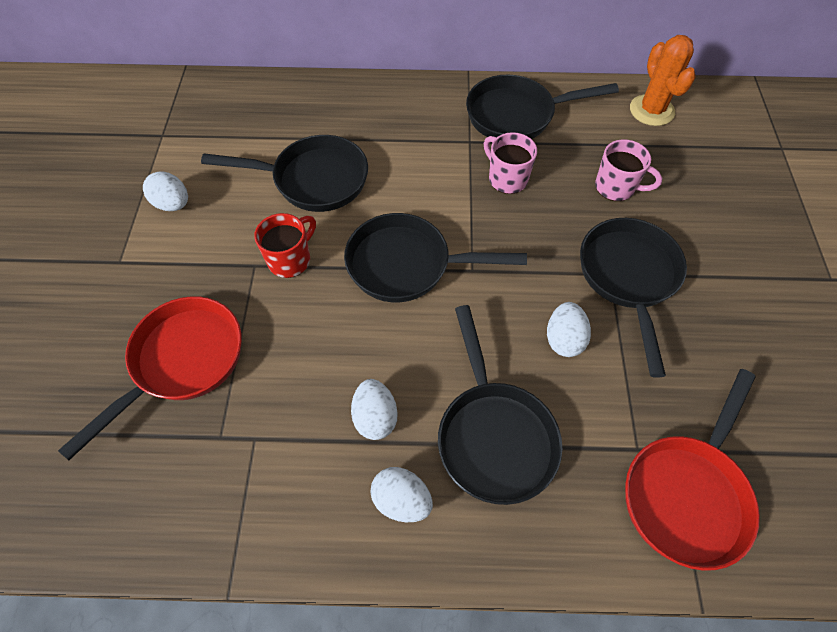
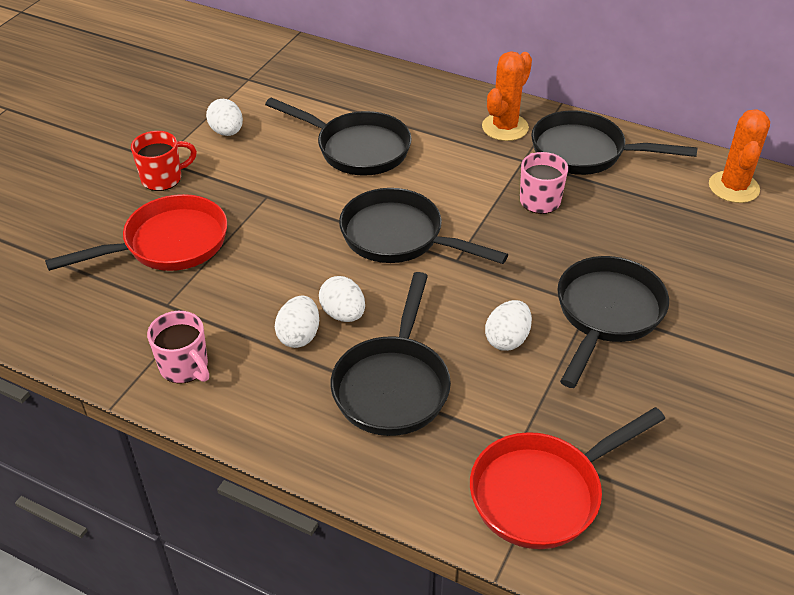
camera: 25 degrees right, 15 degrees down
(290, 260) = (299, 201): red mug -> red mug (163, 178)
(401, 500) = (284, 400): white egg -> white egg (343, 314)
(435, 112) = (505, 127): none -> orange cactus
(616, 187) = (646, 239): pink mug -> pink mug (185, 367)

